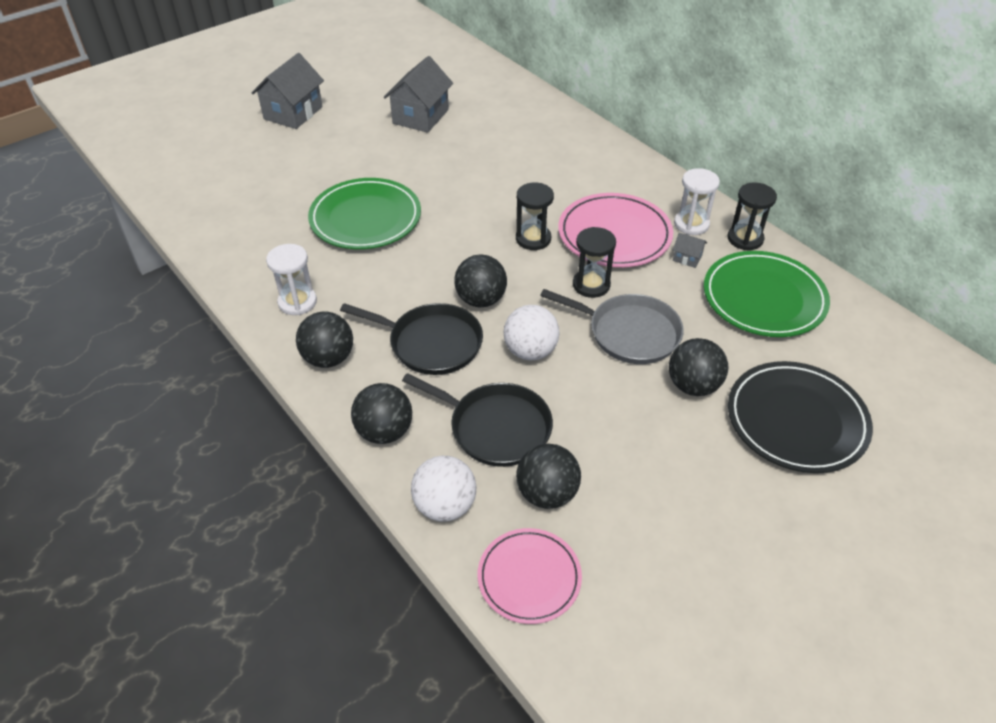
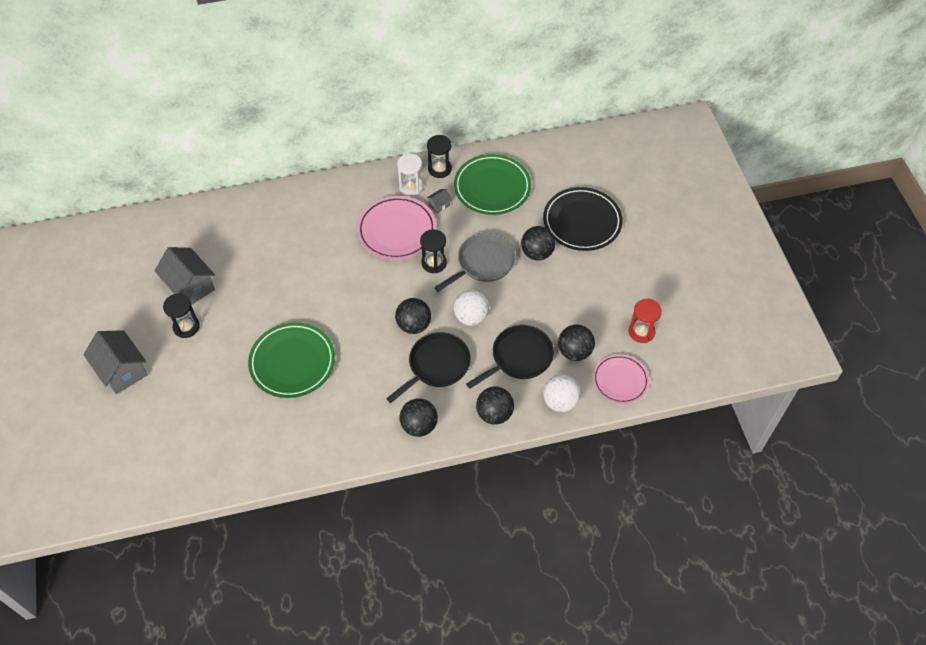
camera: 65 degrees left, 10 degrees up
(297, 302) = (356, 429): white hourglass -> none
(533, 239) = (374, 274): black hourglass -> black hourglass (186, 327)
(645, 577) = (641, 332): none -> red hourglass

